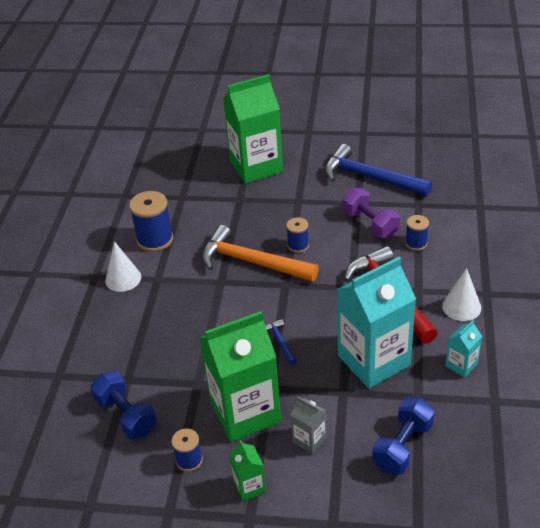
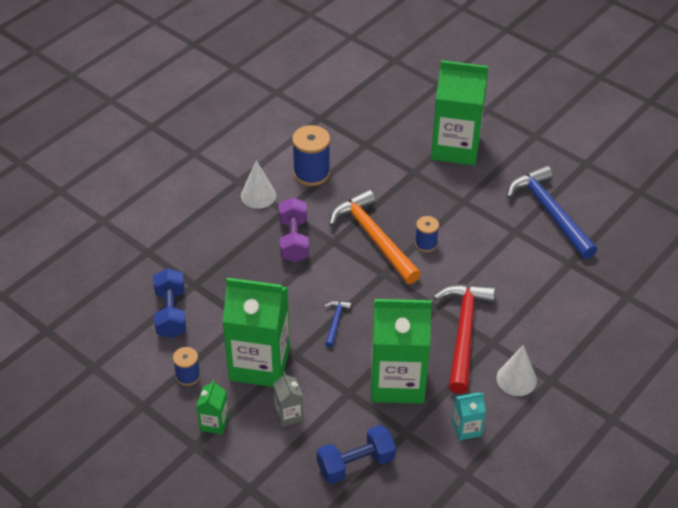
camera: 30 degrees right, 5 degrees up
(370, 224) = (507, 258): purple dumbbell -> purple dumbbell (294, 240)
(374, 360) = (397, 381): turquoise carton -> green carton
(416, 243) = (532, 299): blue spool -> none

